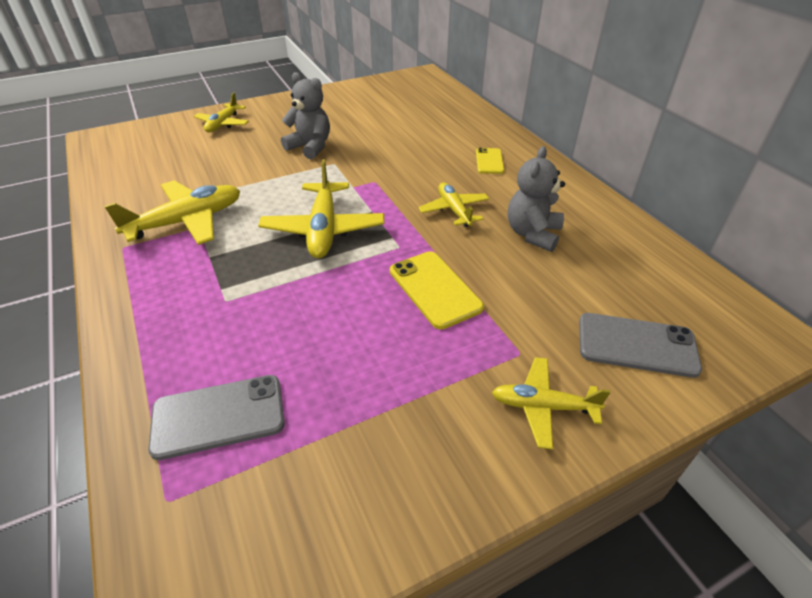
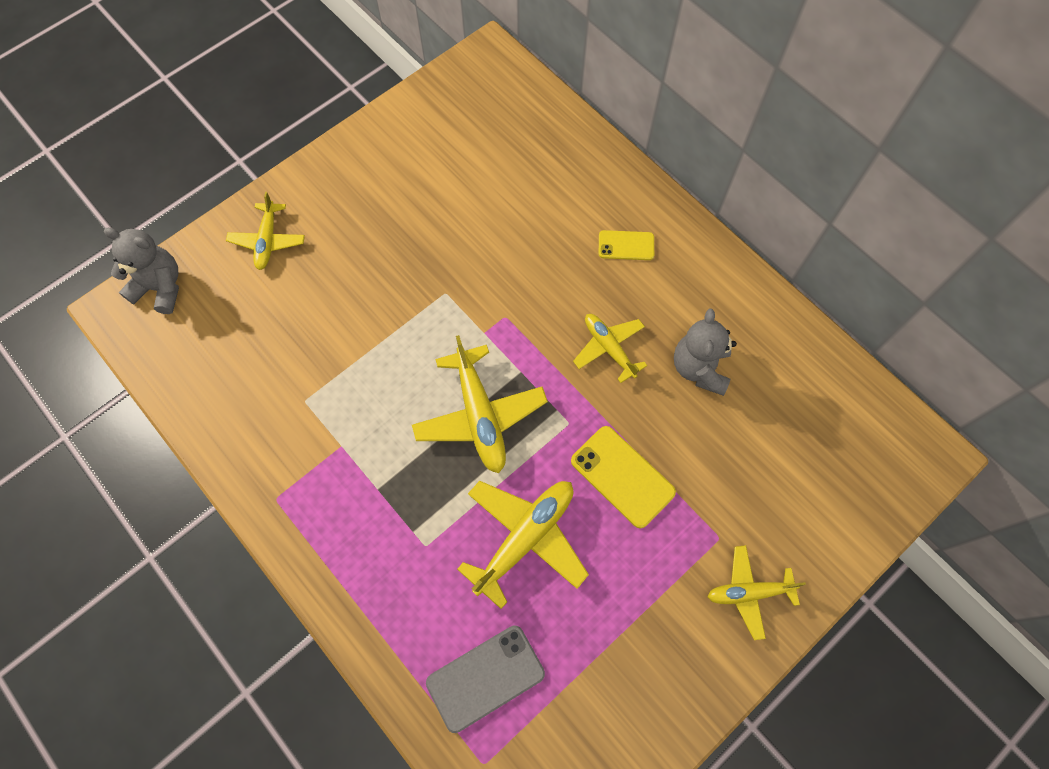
camera: 15 degrees left, 25 degrees up
(187, 221) = (323, 440): yellow plane -> yellow plane (525, 538)
(310, 147) = (403, 266): grey teddy bear -> grey teddy bear (160, 287)
(489, 161) = (626, 245): yellow phone -> yellow phone turned 75 degrees counterclockwise
(636, 345) = (817, 501): grey phone -> none

